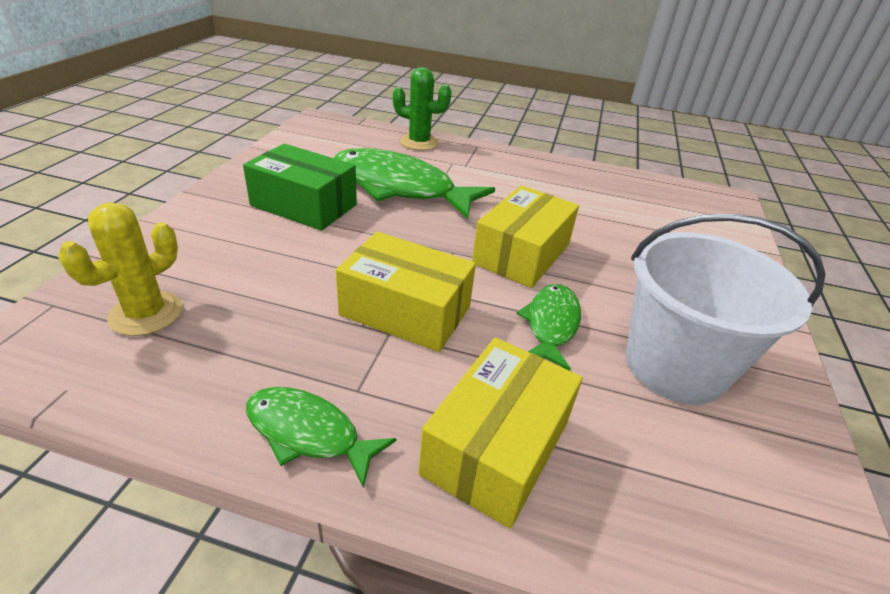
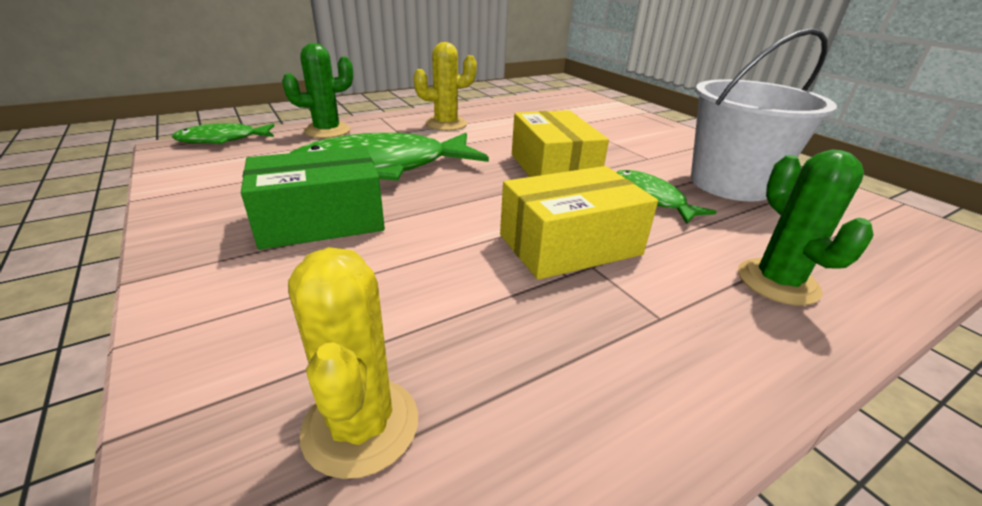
camera: 45 degrees left, 5 degrees down
(308, 433) = (705, 375): green fish -> green fish (222, 140)
(496, 447) = (777, 282): yellow box -> green cactus
(516, 173) = (446, 124): none -> yellow cactus

